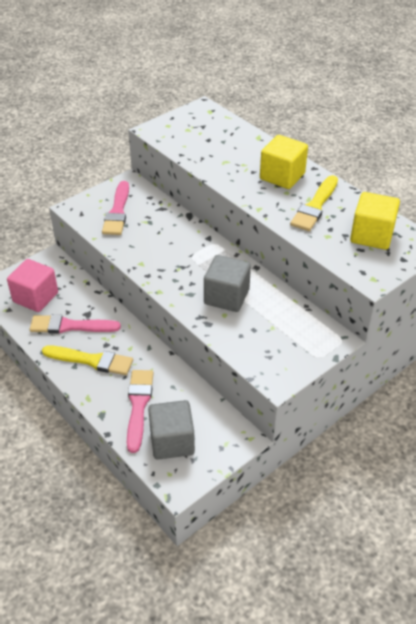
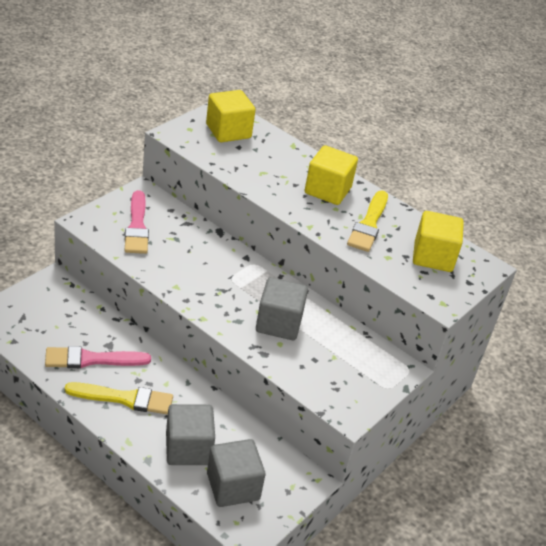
camera: 15 degrees left, 5 degrees down
(35, 297) = (44, 326): pink cube -> none
(138, 406) = (188, 448): pink brush -> grey cube
(202, 126) = (228, 131): none -> yellow cube

